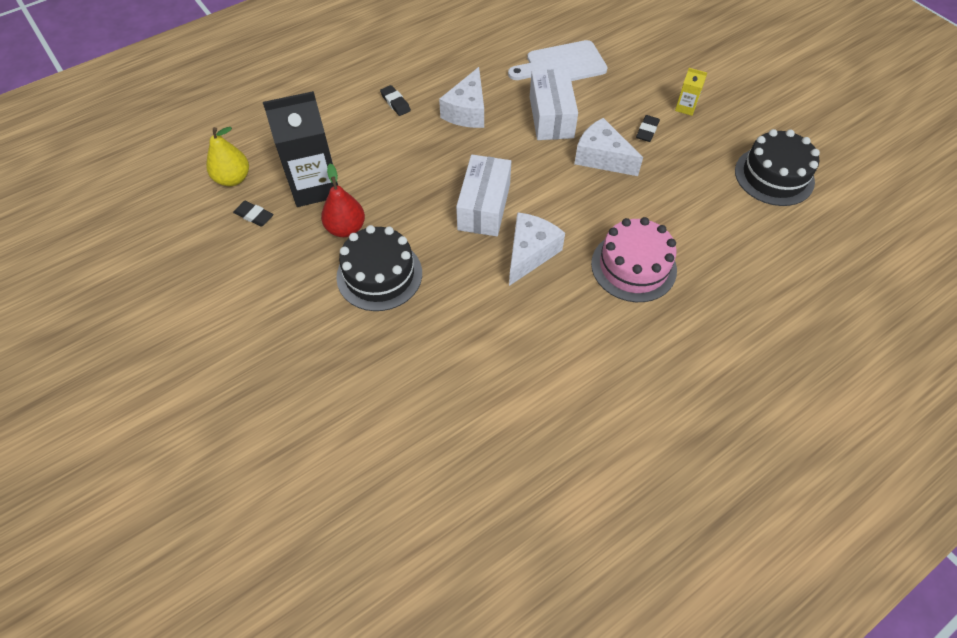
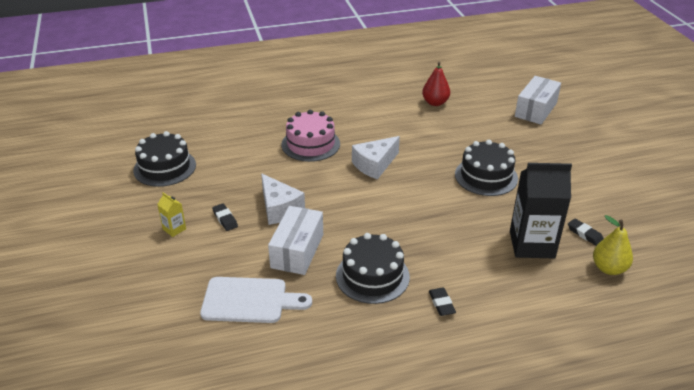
camera: 160 degrees left, 20 degrees down
(346, 228) = (507, 208): red pear -> red pear (435, 103)
(467, 111) = (372, 276): white cheese -> black cake
(484, 207) = (393, 198): white box -> white box (535, 110)
(647, 131) = (225, 219): black eraser -> black eraser turned 75 degrees counterclockwise

